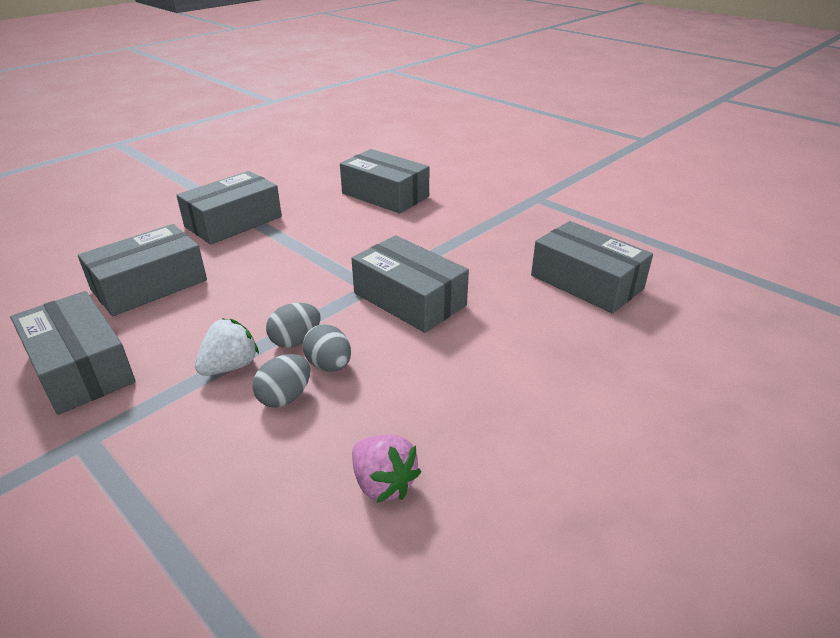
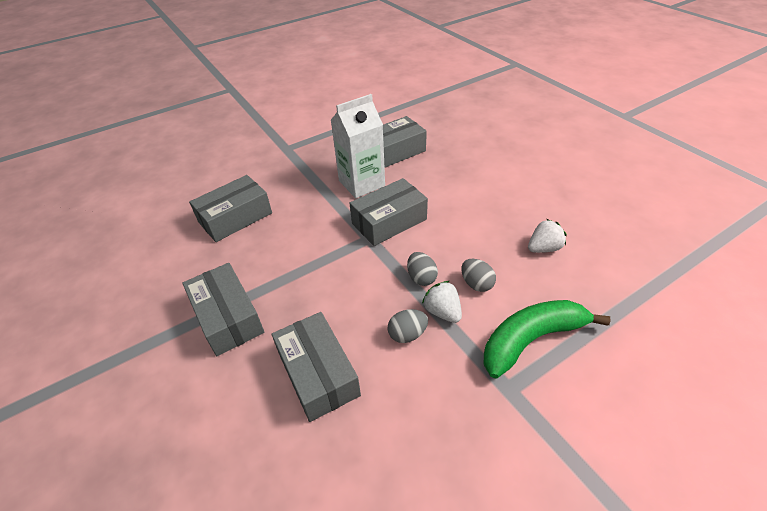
camera: 75 degrees left, 10 degrees up
(81, 367) = (428, 406): grey box -> none
(165, 466) = (531, 339): none -> green banana
(329, 365) = (449, 263): grey egg -> grey egg (407, 334)
(383, 483) = (543, 248): pink strawberry -> white strawberry
(488, 265) = (361, 183): none -> white carton

